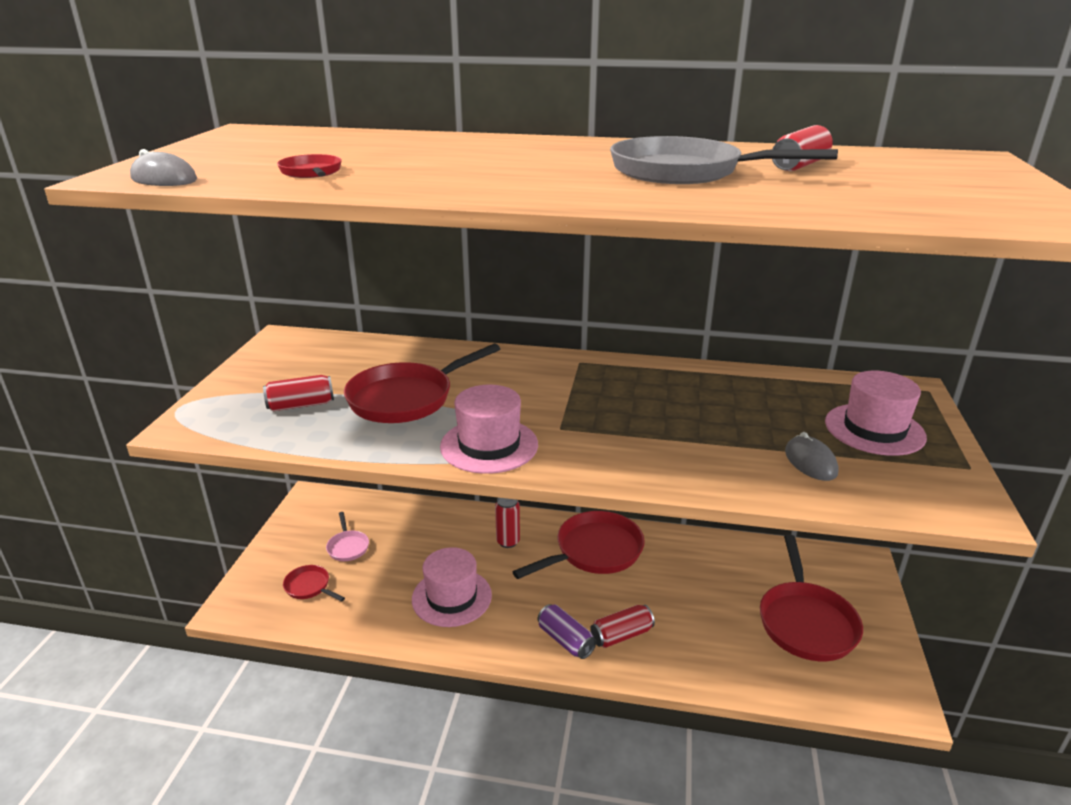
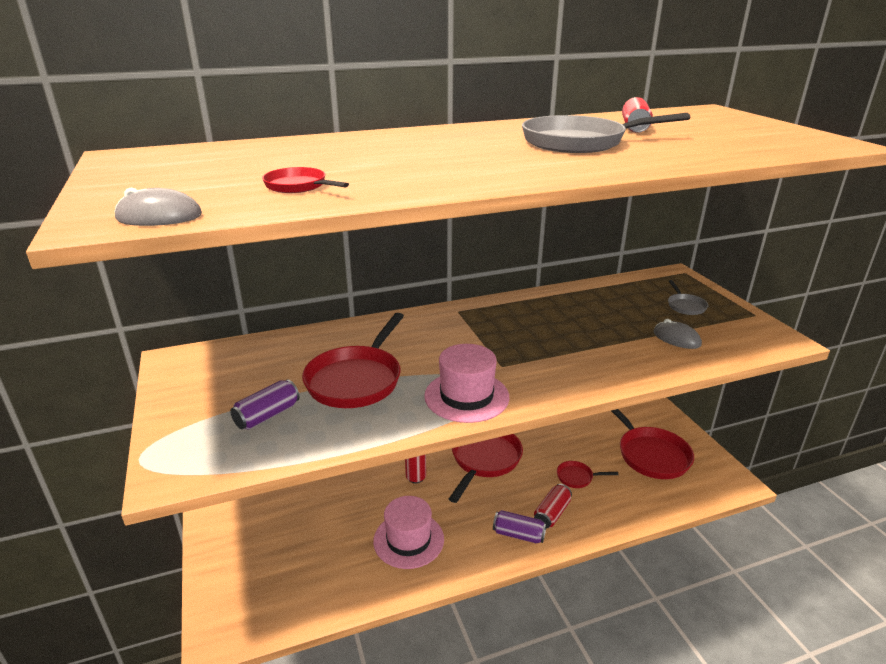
camera: 30 degrees left, 0 degrees up
(301, 405) = (267, 415): red can -> purple can
(309, 587) = (278, 585): red pan -> red pan (577, 477)
(348, 547) = (284, 536): pink pan -> none
(874, 429) = (685, 306): pink hat -> grey pan

